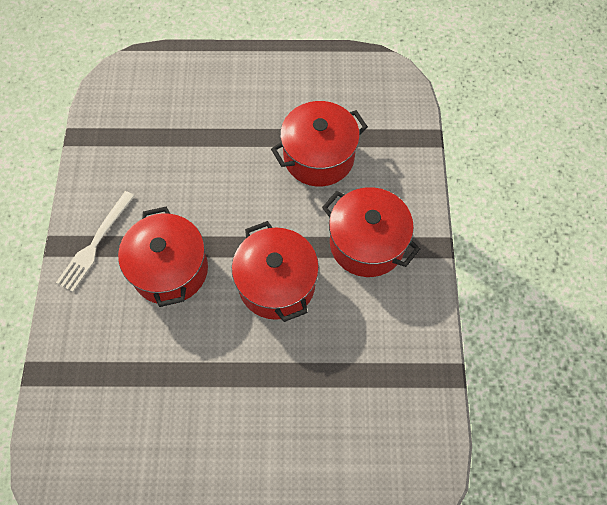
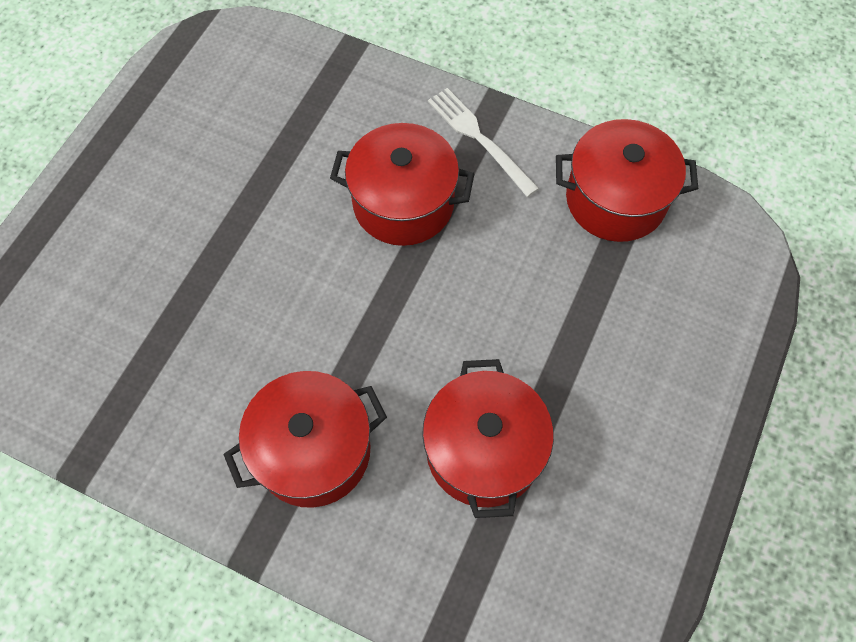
camera: 115 degrees right, 0 degrees up
(276, 284) = (319, 312): red pot -> red pot (615, 199)

